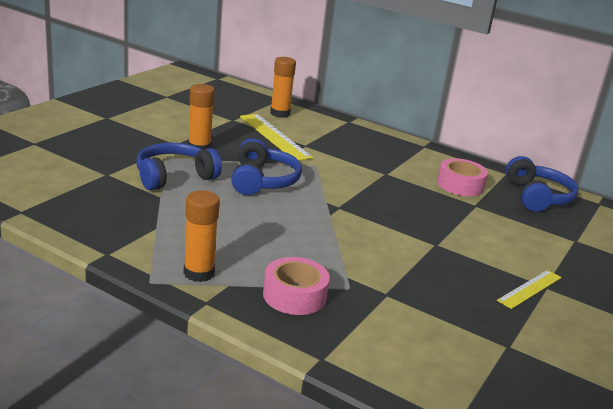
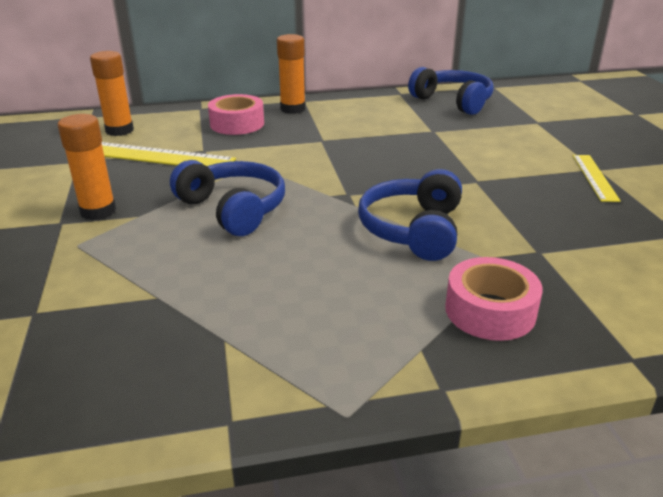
camera: 40 degrees left, 5 degrees up
(174, 177) = (130, 262): blue headphones -> blue headphones (413, 230)
(199, 273) = (371, 359): orange glue stick -> orange glue stick (293, 109)
(460, 185) = (391, 120): pink tape -> pink tape (237, 124)

